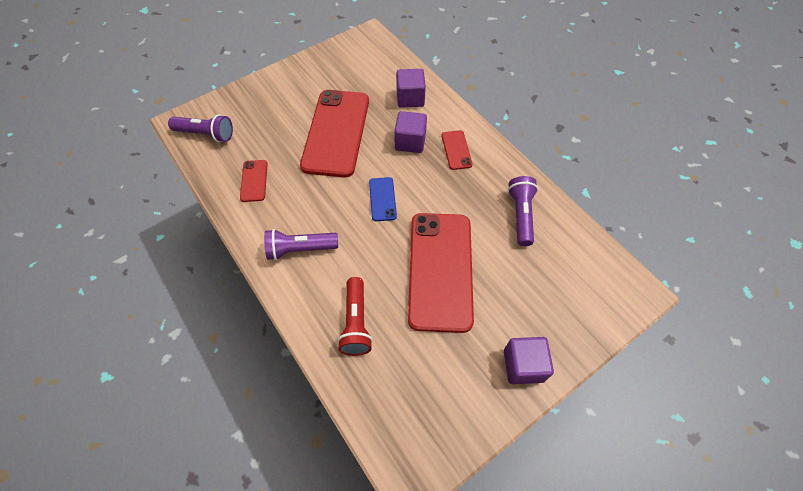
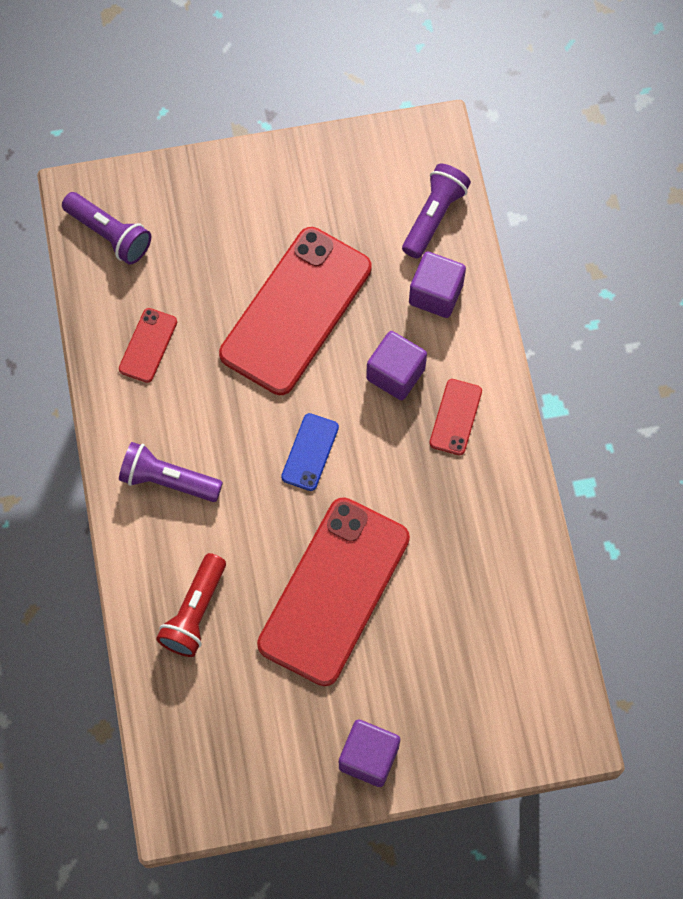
camera: 25 degrees right, 10 degrees up
(520, 215) = (486, 561): purple flashlight -> purple flashlight (433, 216)

